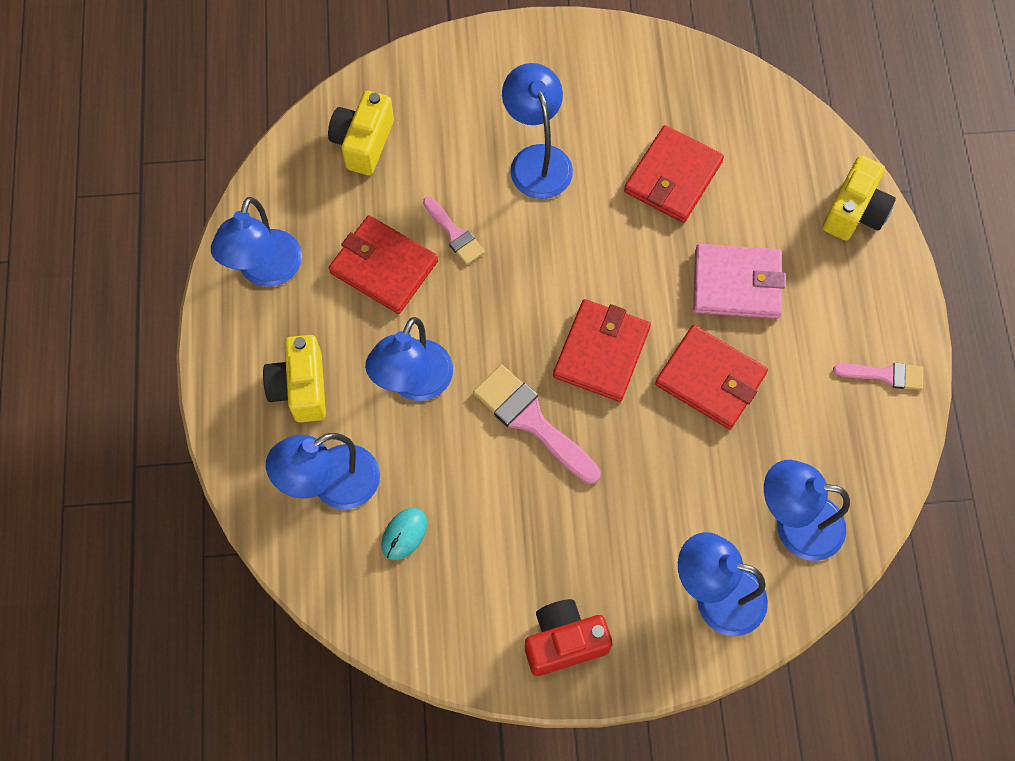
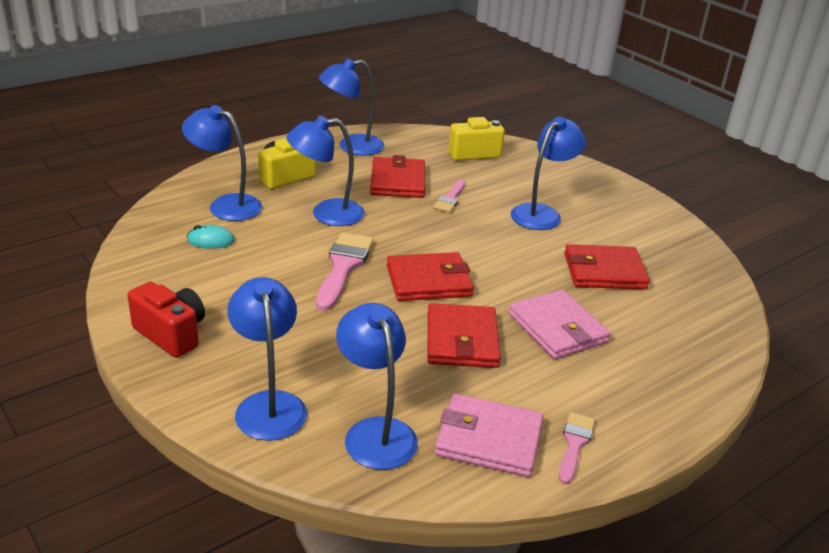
camera: 55 degrees right, 35 degrees down
(848, 438) = (489, 439): none -> pink wallet
(854, 212) = (699, 373): yellow camera -> none
(885, 375) = (574, 443): pink brush -> pink brush turned 135 degrees counterclockwise

